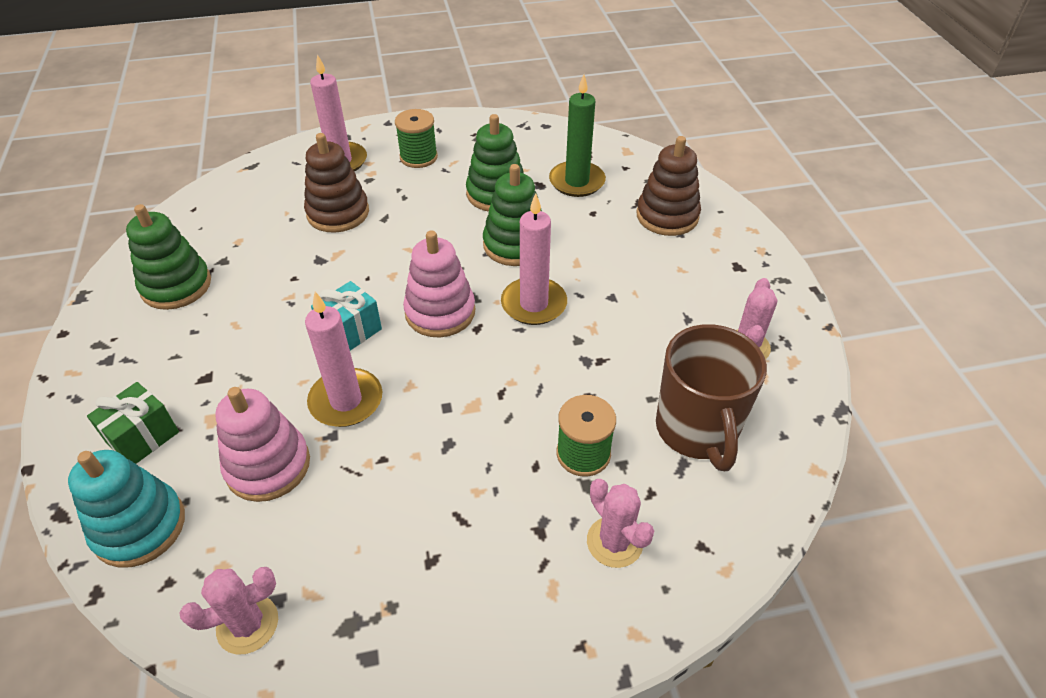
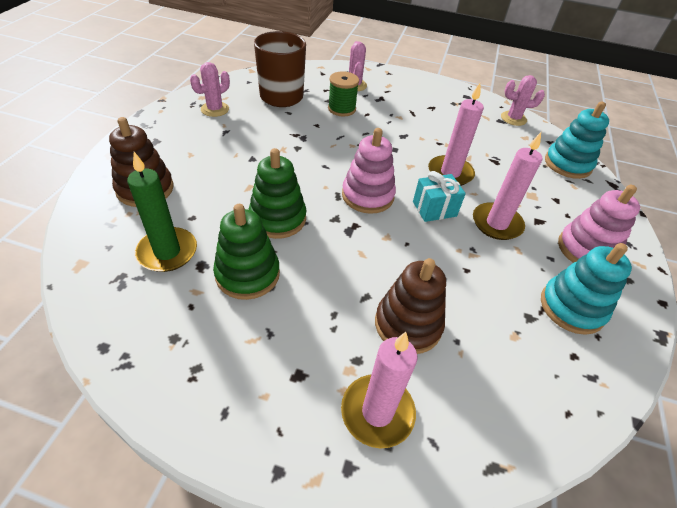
camera: 155 degrees left, 0 degrees up
(143, 437) = (575, 202): green gift -> none
(176, 286) = (572, 307): green stacking toy -> turquoise stacking toy
(268, 466) = (500, 162): pink stacking toy -> pink stacking toy (586, 249)
(418, 157) = (283, 368): green spool -> none
(534, 304) = (304, 175): pink candle -> pink candle (496, 223)

